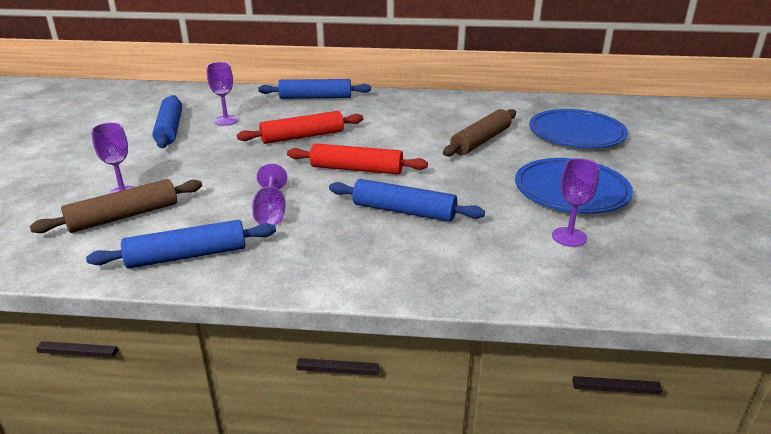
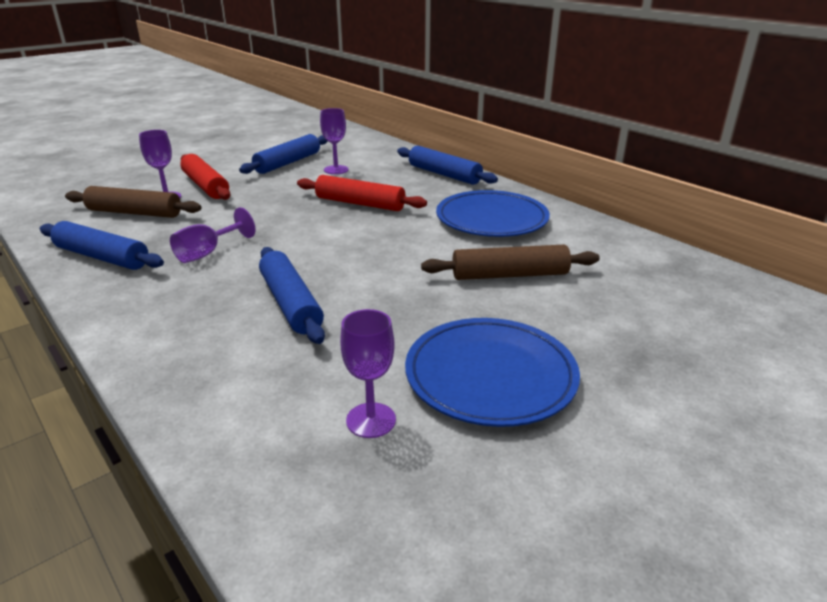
camera: 45 degrees right, 0 degrees up
(356, 169) = (338, 249): red rolling pin -> red rolling pin (205, 186)
(576, 133) = (651, 318): blue plate -> blue plate (491, 219)

